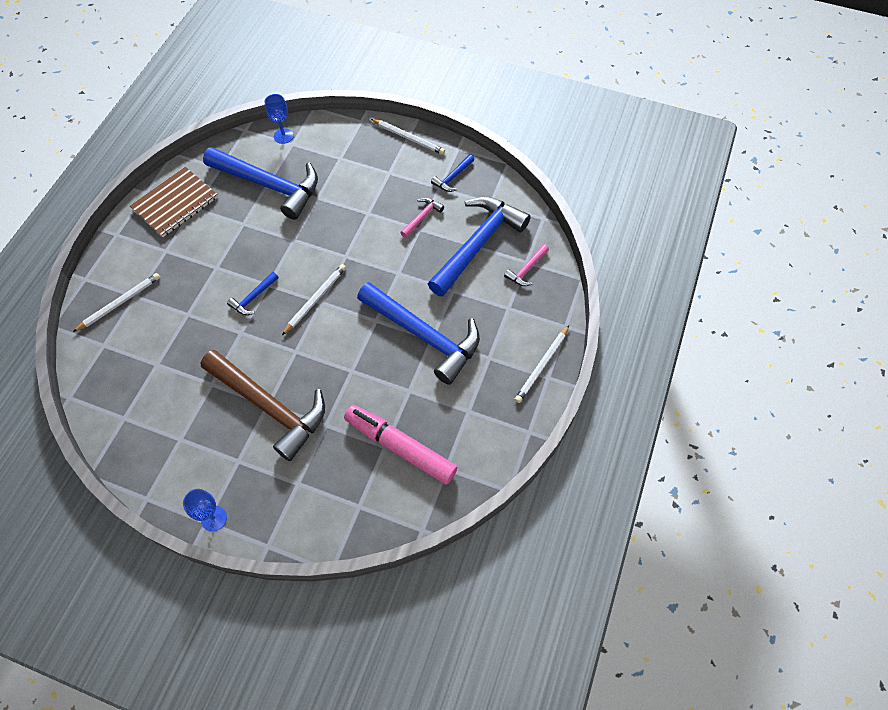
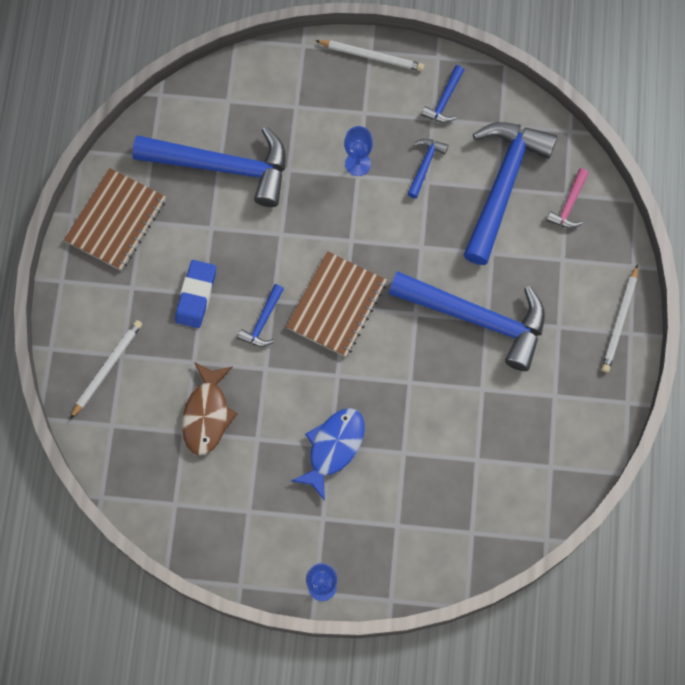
camera: 15 degrees left, 10 degrees up
(180, 355) = (207, 414): none -> brown fish
(210, 267) = (196, 295): none -> blue eraser
(269, 406) = (333, 448): brown hammer -> blue fish
(283, 136) = (213, 92): blue goblet -> blue goblet (358, 164)
(315, 299) = (336, 305): white pencil -> brown notebook
(400, 447) = (494, 456): pink marker -> none
(422, 217) = (425, 165): pink hammer -> blue hammer

